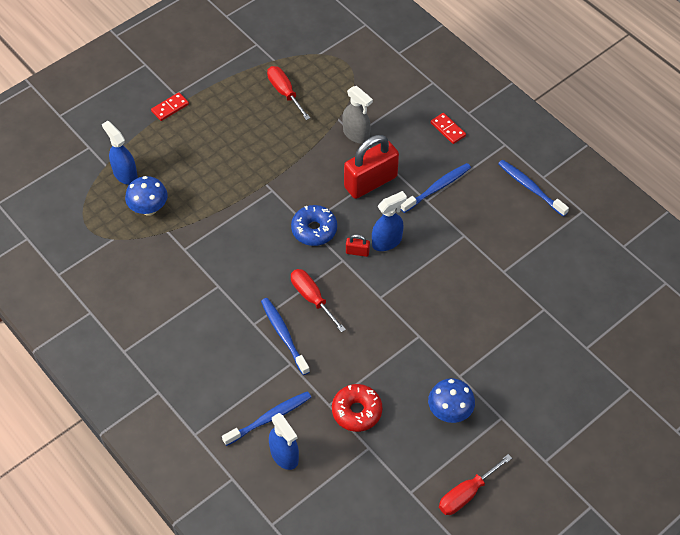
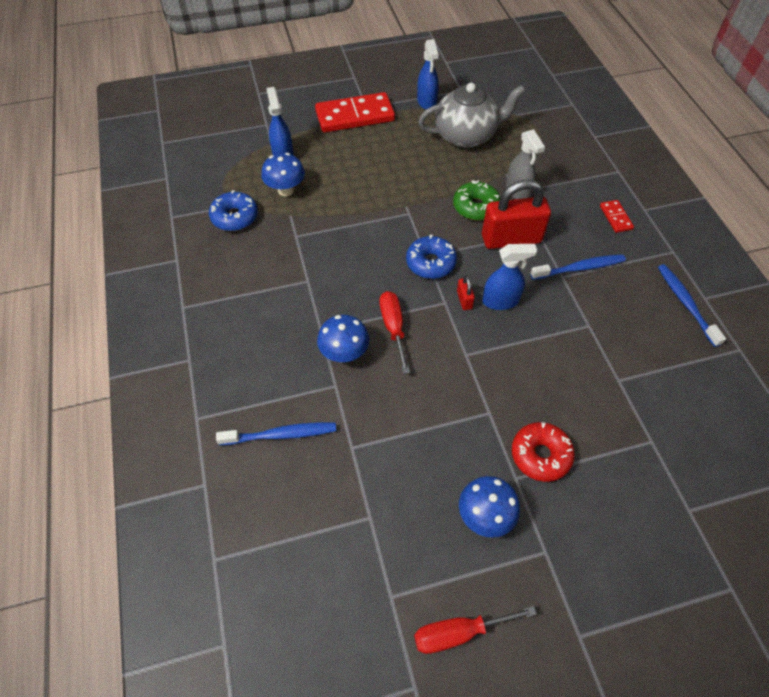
camera: 25 degrees right, 0 degrees up
(118, 252) = (235, 217): none -> blue donut
(170, 108) = (355, 116): red domino -> red domino, size x2.18
(284, 335) = (344, 353): blue toothbrush -> blue mushroom
(284, 455) = (273, 483): blue spray bottle -> blue spray bottle (427, 102)
(285, 92) = (466, 135): red screwdriver -> grey teapot
(327, 162) = (476, 207): none -> green donut
(356, 411) = (378, 468): red donut -> red donut (540, 455)
(357, 252) = (464, 300): red padlock -> red padlock turned 45 degrees clockwise

